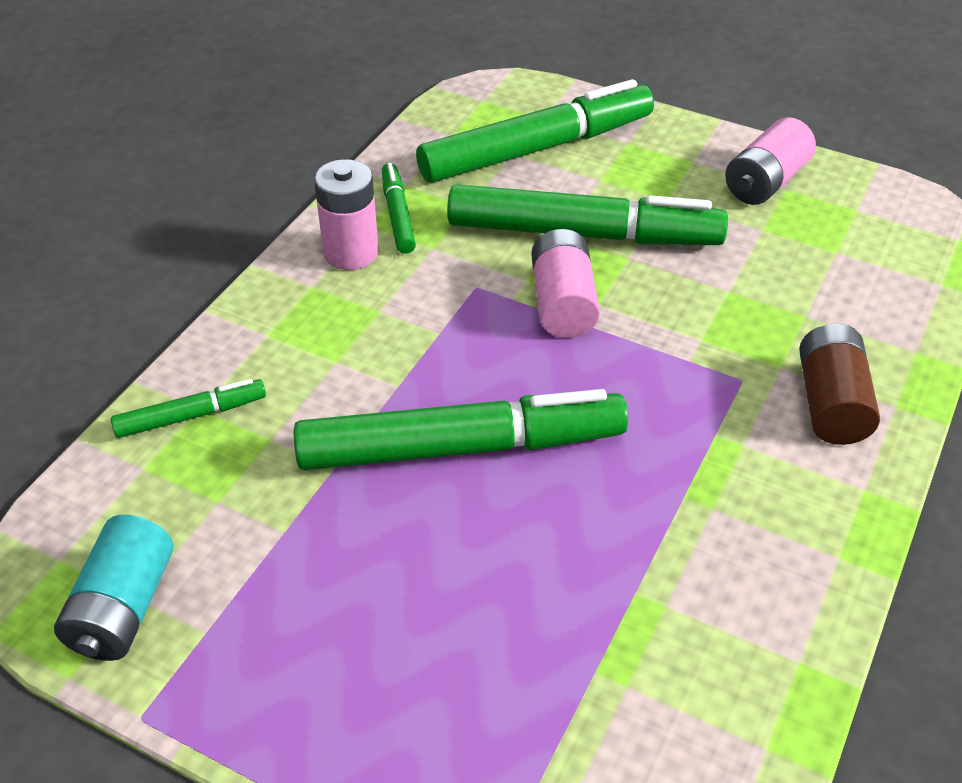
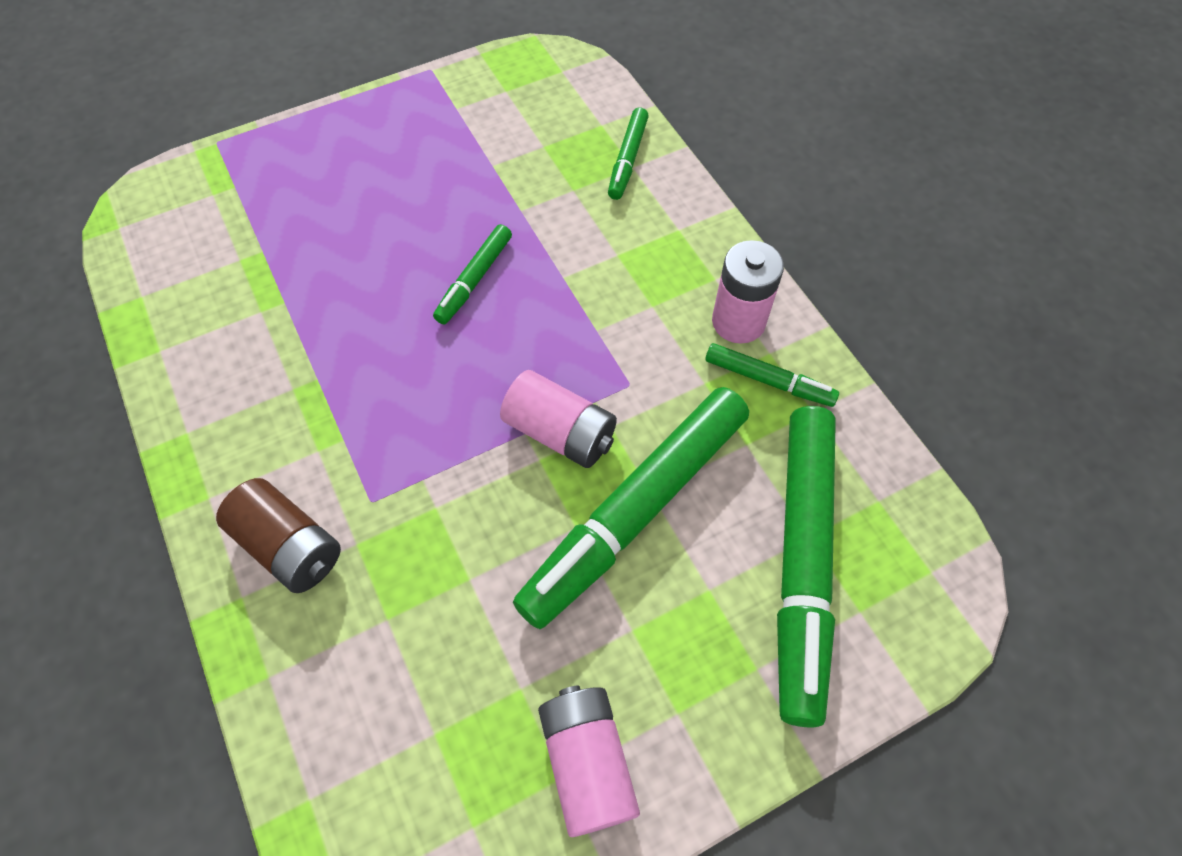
camera: 125 degrees right, 15 degrees up
(123, 607) = (503, 83): turquoise battery -> none
(461, 447) = (474, 279): green marker -> green marker, size x0.47

